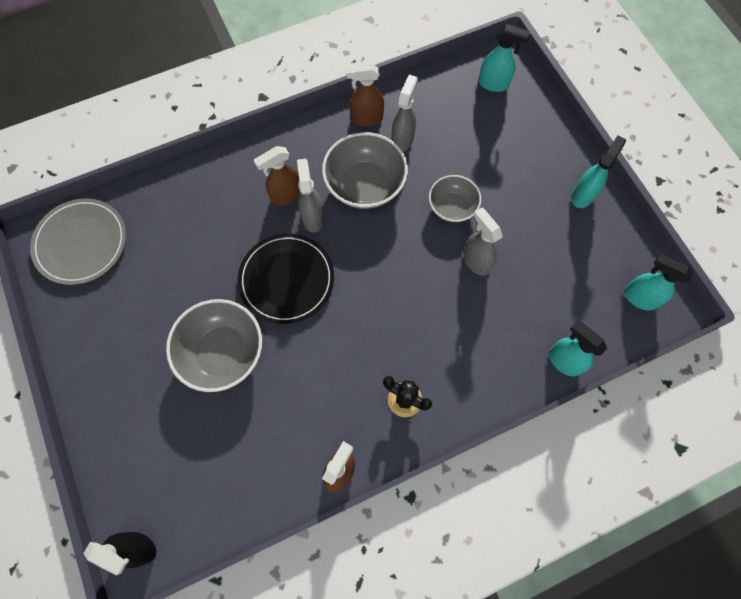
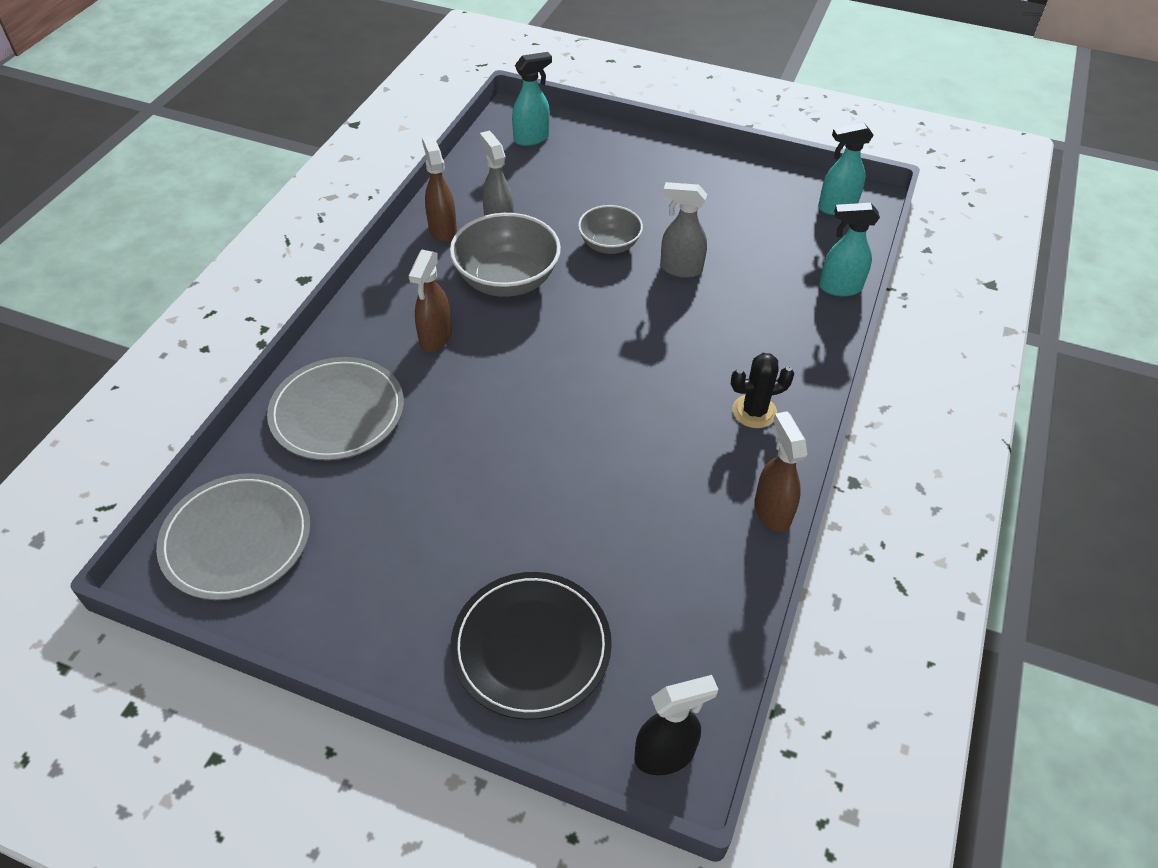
camera: 45 degrees left, 20 degrees down
(192, 204) = (337, 412): none -> grey plate
(223, 353) = (534, 510): grey bowl -> none
(286, 279) = (523, 403): black plate -> black plate (531, 647)
(312, 217) = (486, 337): grey spray bottle -> none
(366, 119) = (442, 230): brown spray bottle -> brown spray bottle turned 120 degrees clockwise
(583, 195) = (706, 169): turquoise spray bottle -> none

